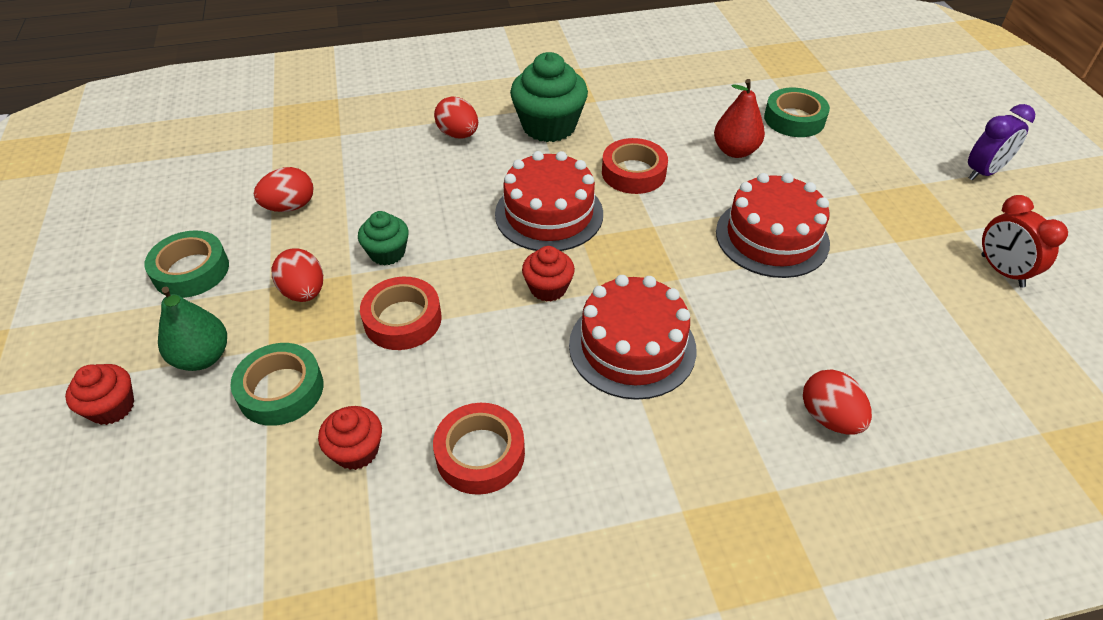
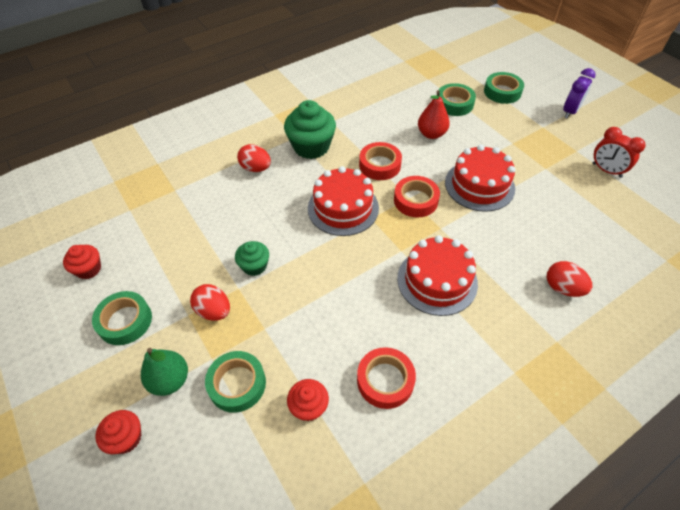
camera: 20 degrees left, 5 degrees up
(290, 207) = (169, 253): red egg -> none
(402, 319) = (290, 309): red tape -> red tape (415, 200)
(548, 288) = (368, 258): red cupcake -> red cupcake (89, 269)
(881, 120) = (502, 92): none -> green tape

